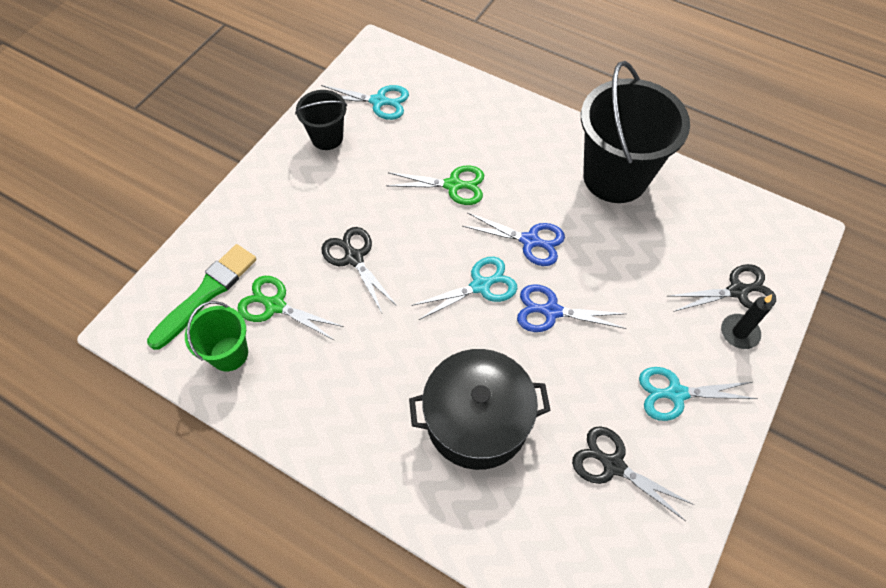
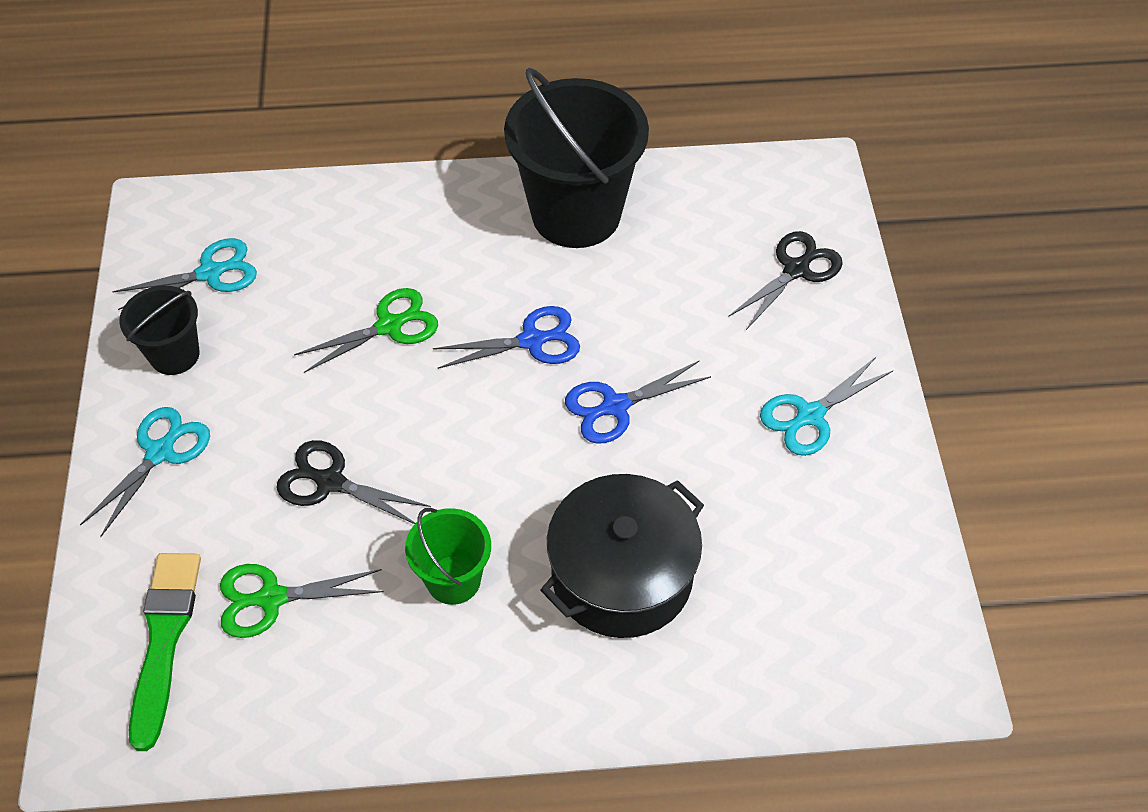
camera: 35 degrees left, 5 degrees down
(229, 354) = (257, 692): green bucket -> green bucket (453, 579)
(481, 286) = (513, 424): turquoise scissors -> turquoise scissors (161, 452)
(612, 464) = (799, 529): black scissors -> none
(739, 333) = (828, 313): black candle -> none

